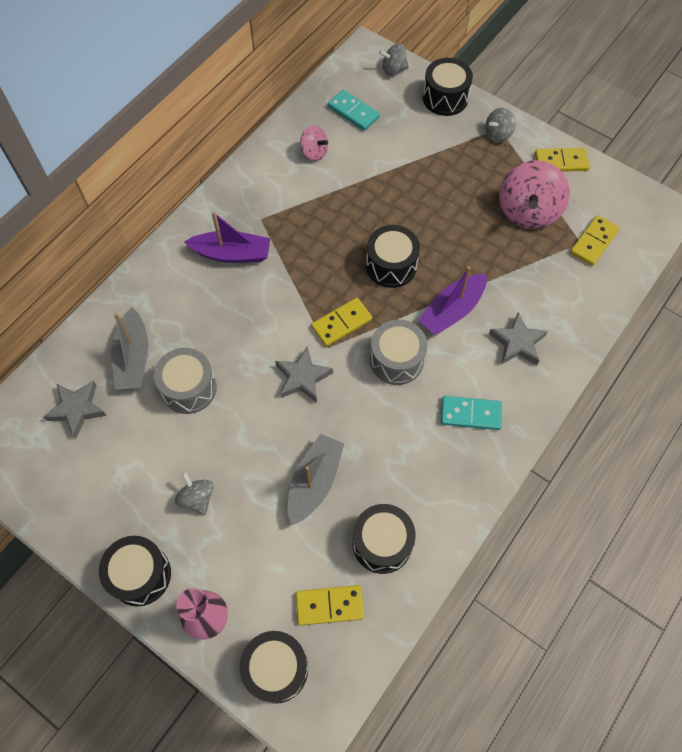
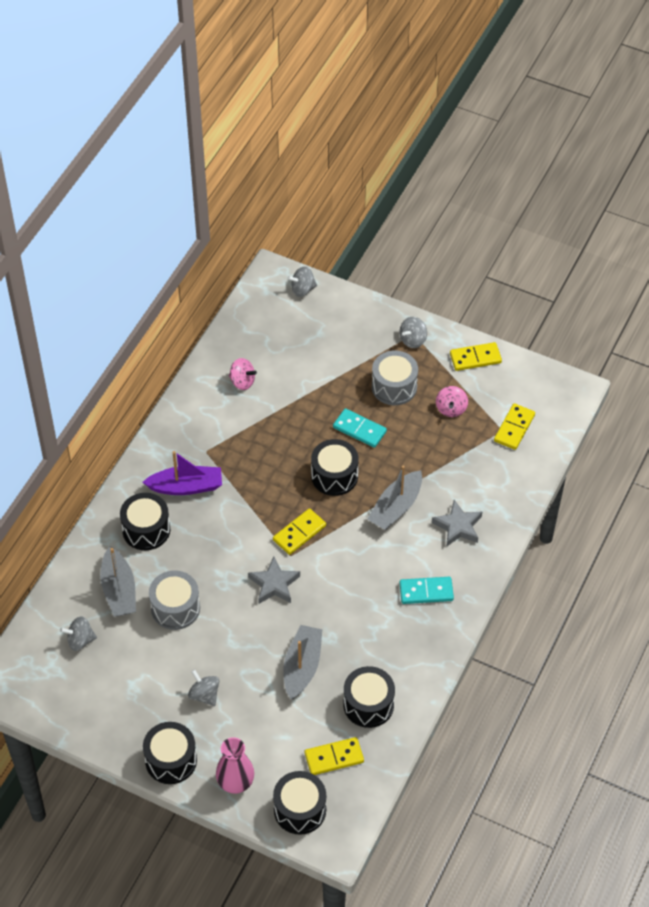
camera: 10 degrees left, 10 degrees down
(77, 409) = (80, 640): grey star -> grey spinning top
(353, 112) = (272, 337): turquoise domino -> turquoise domino (359, 429)
(396, 360) = (354, 557): grey drum -> grey drum (394, 387)
(445, 98) = (357, 311): black drum -> black drum (146, 530)
(452, 311) = (396, 507): purple boat -> grey boat
(528, 211) = (451, 409): pink spinning top -> pink spinning top, size x0.52

